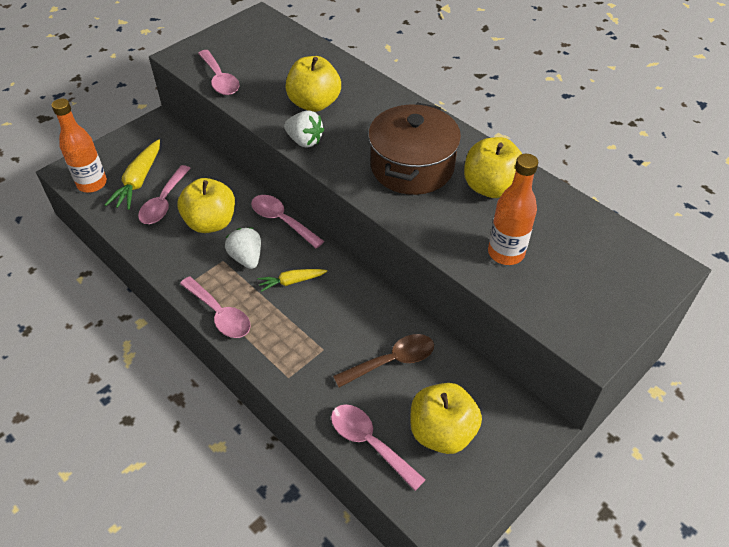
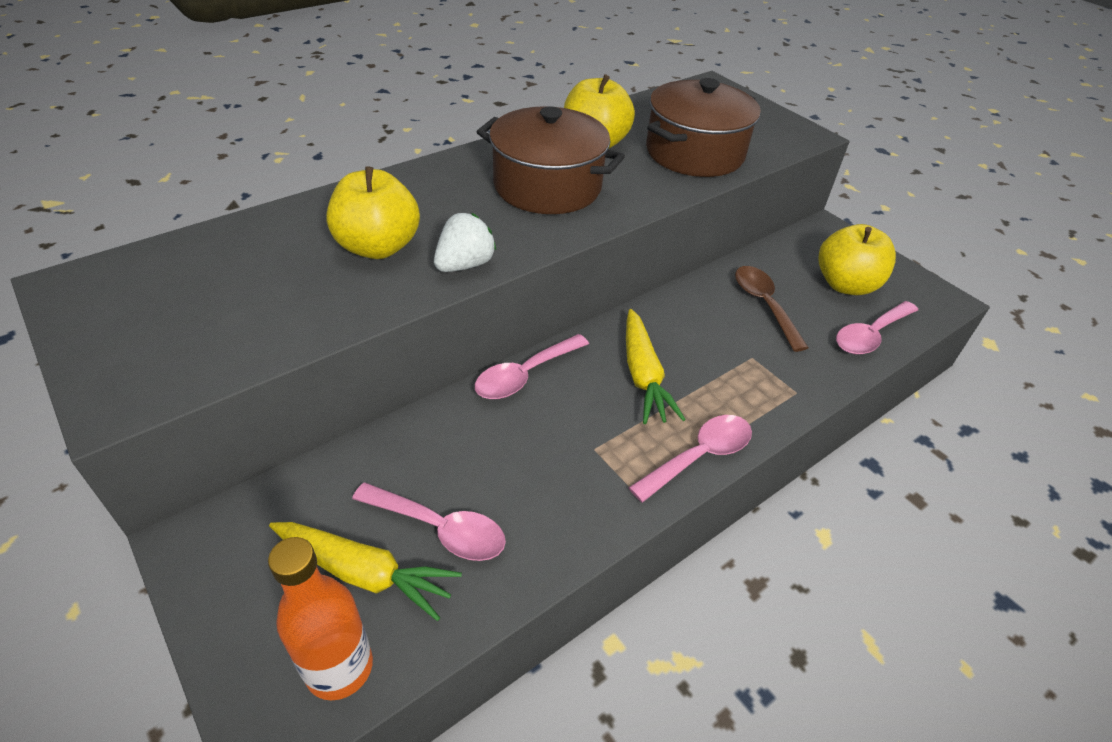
camera: 85 degrees left, 5 degrees down
(211, 223) = (509, 460): yellow apple -> none
(220, 79) = (245, 347): pink spoon -> none
(246, 258) = (593, 420): white strawberry -> none
(291, 281) = (643, 375): yellow carrot -> yellow carrot, size x1.63
(506, 253) = (694, 153): orange bottle -> brown pot

